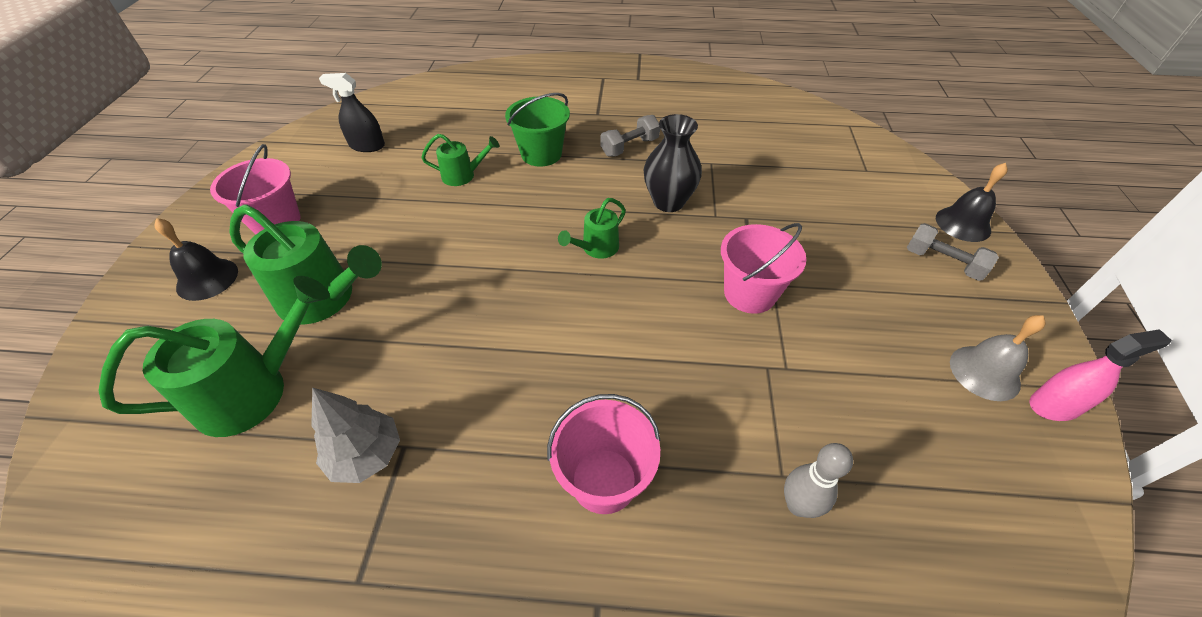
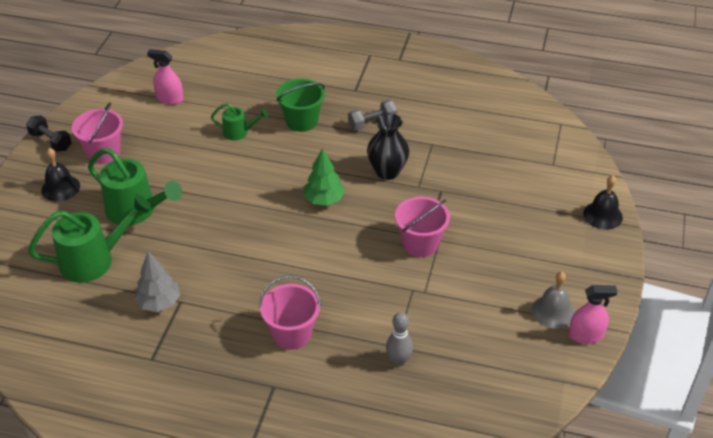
camera: 10 degrees right, 5 degrees down
(199, 215) = (51, 141): none -> black dumbbell
(367, 146) = (170, 98): black spray bottle -> pink spray bottle
(596, 249) = (324, 200): green watering can -> green tree
(942, 263) = (569, 241): grey dumbbell -> none

